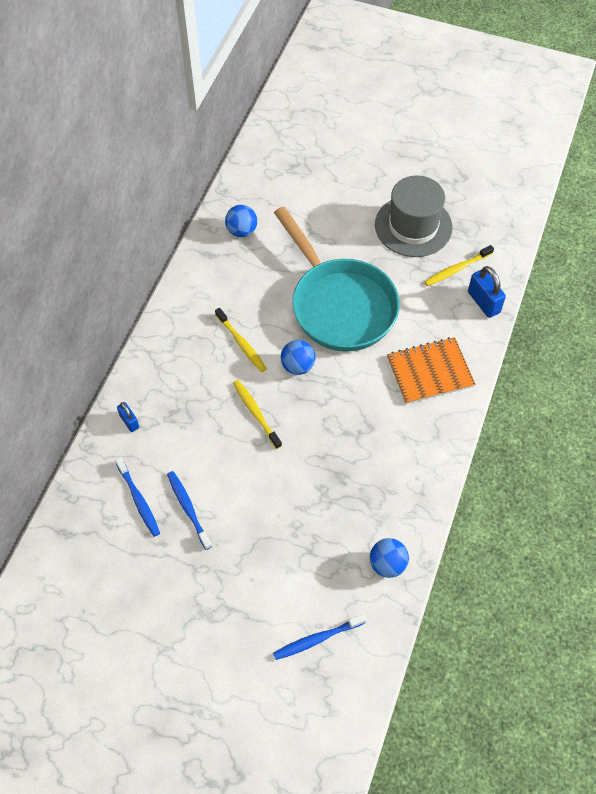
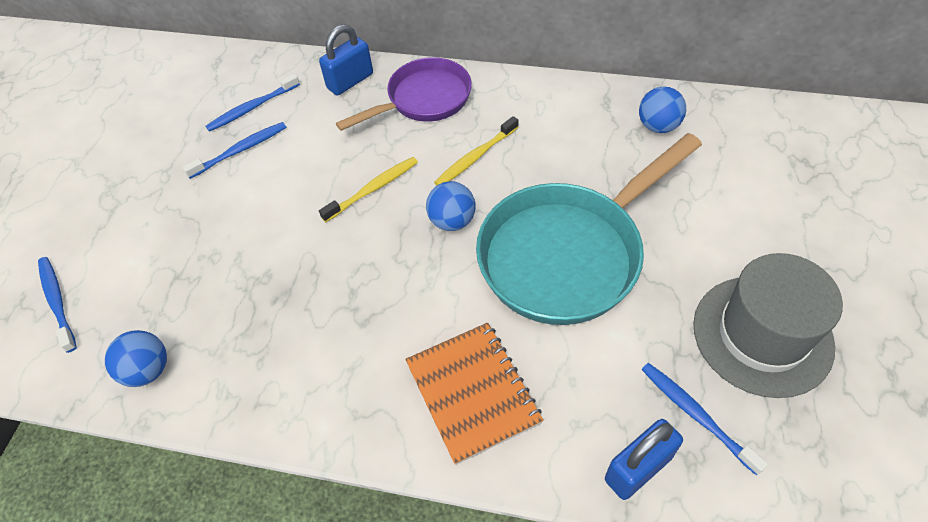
camera: 85 degrees right, 5 degrees down
(129, 421) = (350, 81): blue padlock -> blue padlock, size x1.68
(169, 370) = (423, 100): none -> purple pan
(457, 269) = (696, 415): yellow toothbrush -> blue toothbrush

